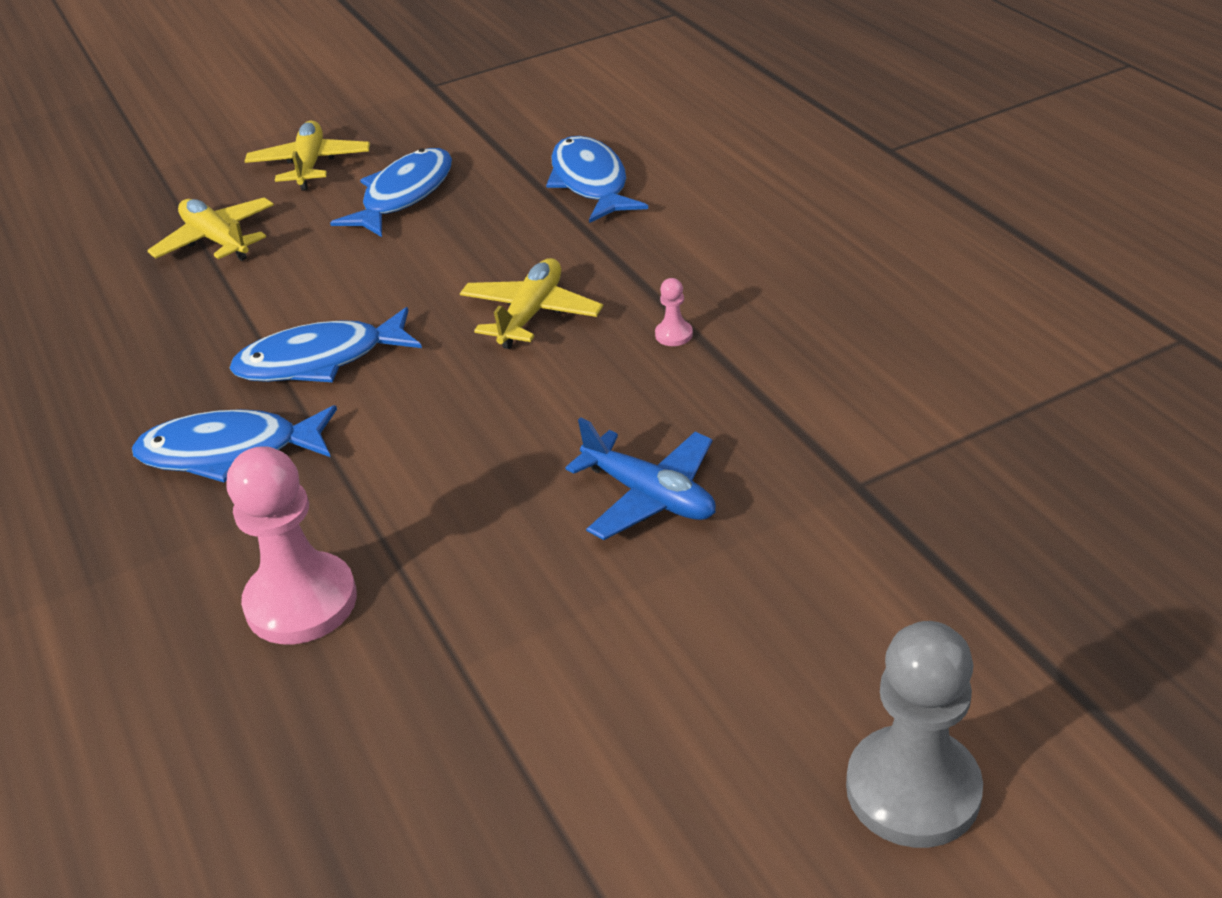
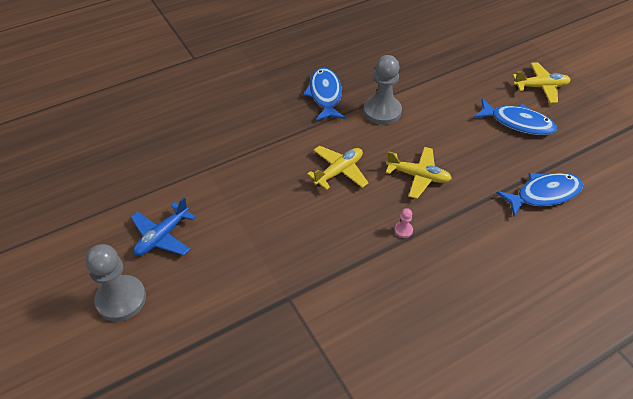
camera: 85 degrees right, 10 degrees up
(216, 240) = (469, 68): yellow plane -> yellow plane (339, 171)
(301, 602) = (243, 125): pink pawn -> none
(320, 360) = (382, 111): blue fish -> grey pawn
(649, 496) = (288, 221): blue plane -> blue plane (162, 236)

